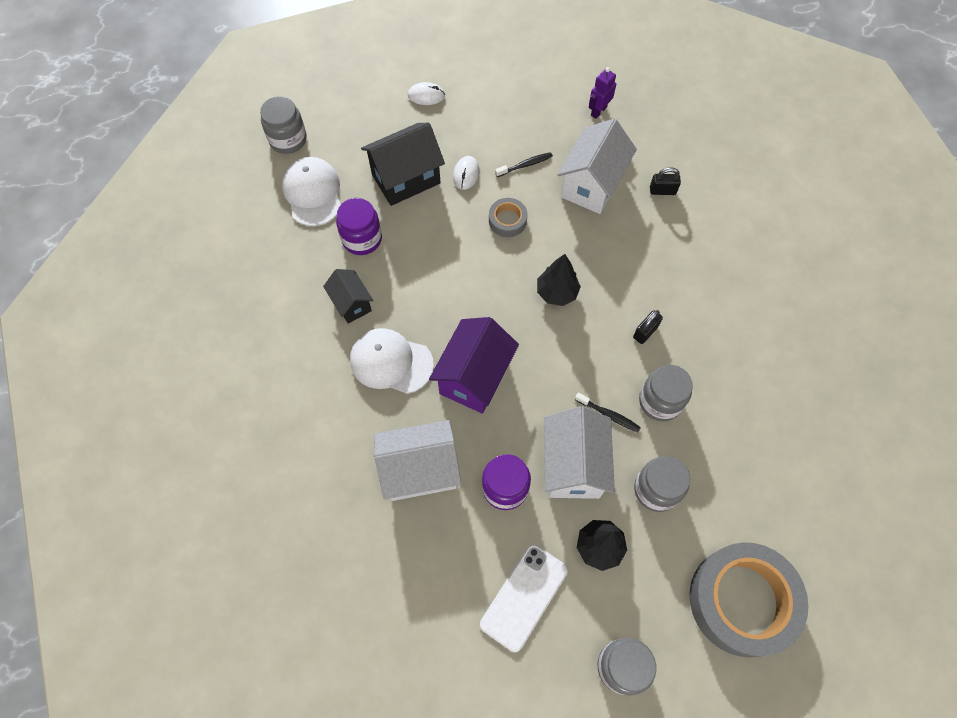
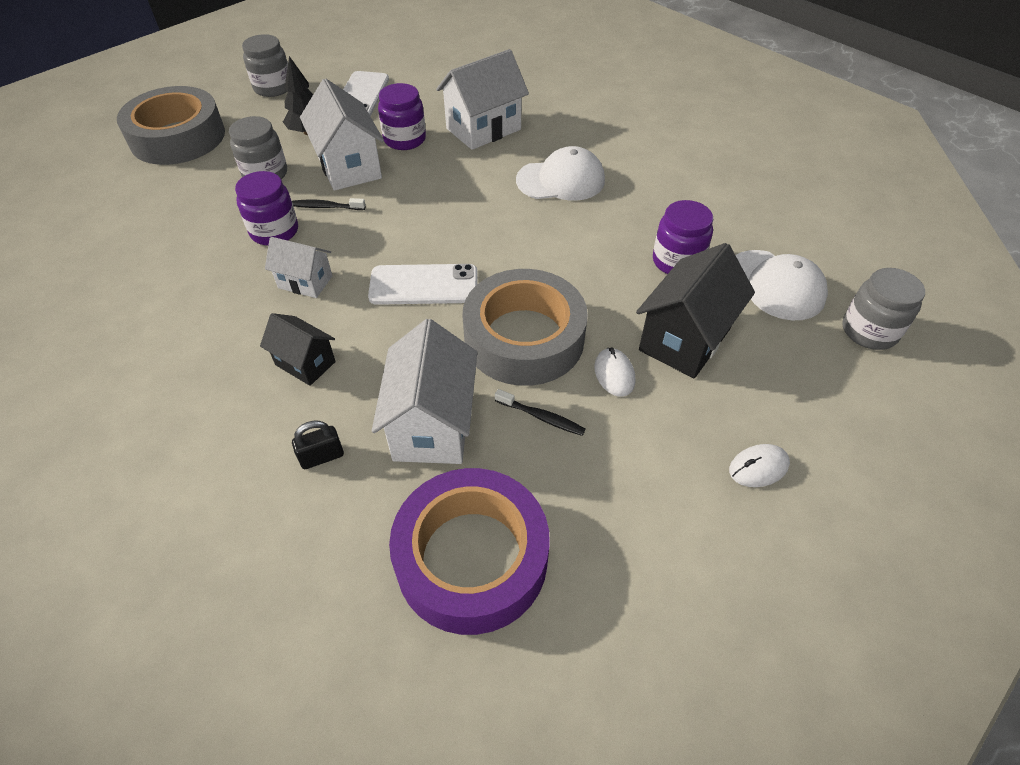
camera: 155 degrees right, 15 degrees down
(351, 304) = (635, 207): black house -> black house (305, 363)
(474, 377) = (474, 193): purple house -> none
(507, 220) = (524, 338): grey tape -> grey tape, size x2.25
(525, 165) = (542, 417): black toothbrush -> black toothbrush turned 105 degrees counterclockwise
(557, 292) = (424, 285): black tree -> white phone
(598, 111) = (471, 558): purple robot -> purple tape
(645, 332) = (305, 282): black padlock -> white house
(660, 401) = (274, 231): grey jar -> purple jar

